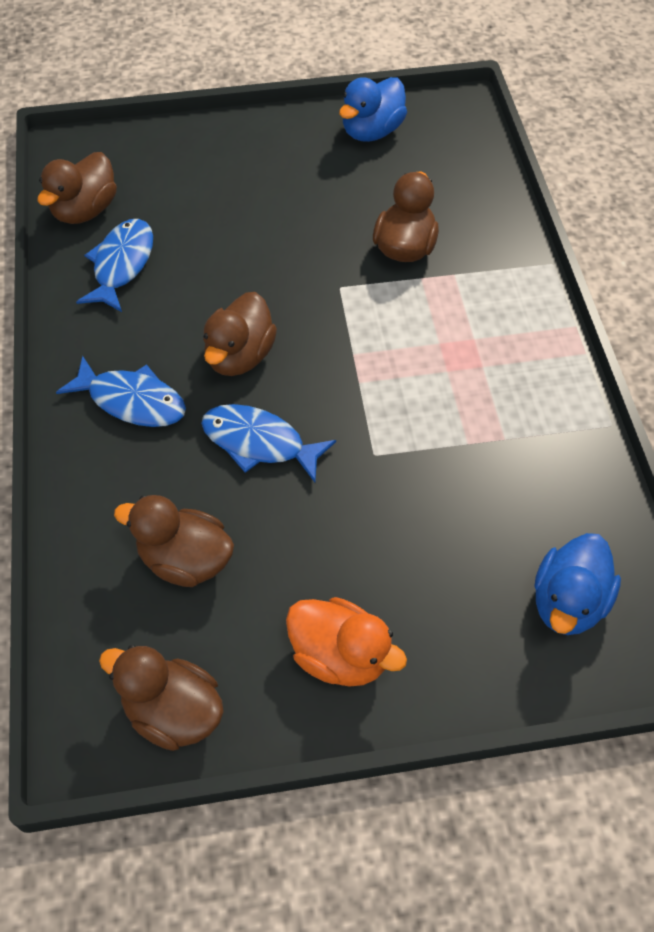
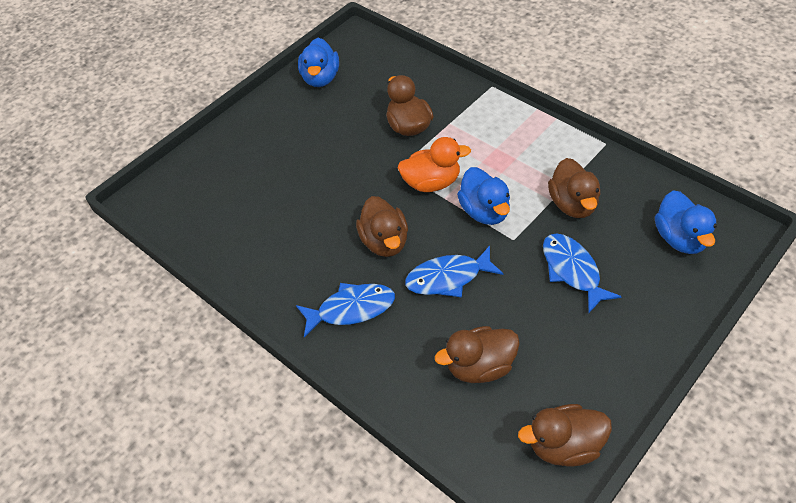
camera: 35 degrees left, 5 degrees down
(85, 210) = (196, 227): brown duck -> brown duck (573, 204)
(122, 264) = (256, 242): blue fish -> blue fish (572, 270)
(340, 656) = (611, 348): orange duck -> orange duck (432, 183)
(378, 401) = (485, 211): none -> blue duck

